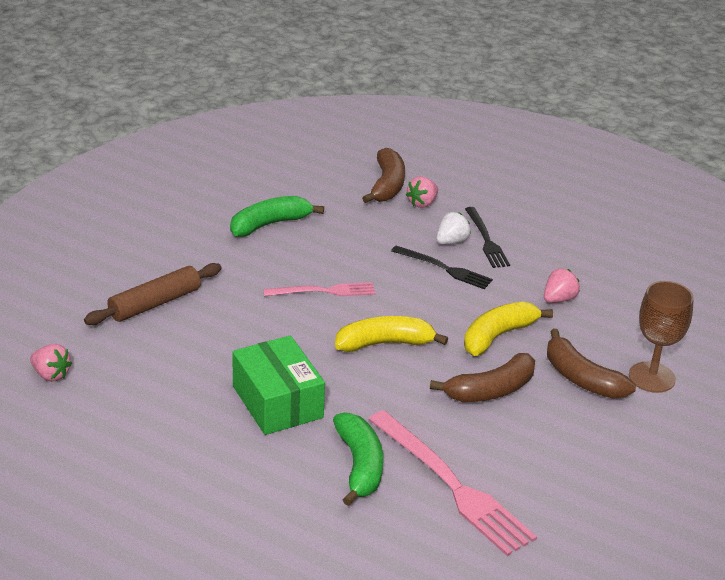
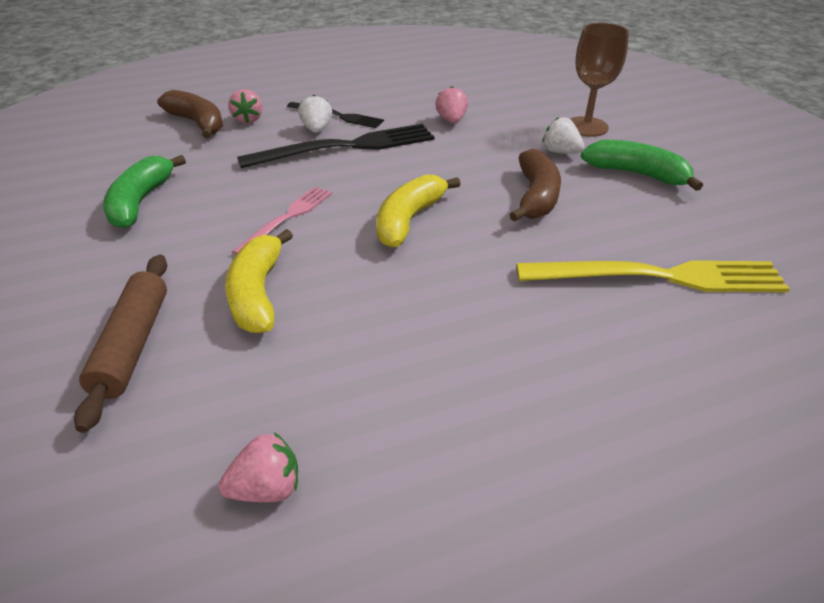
camera: 50 degrees left, 5 degrees up
(51, 375) = (121, 541): pink strawberry -> pink strawberry (267, 488)
(277, 402) = (425, 331): green box -> none
(359, 465) = (585, 322): green banana -> green banana (637, 174)
(444, 268) = (346, 147): black fork -> black fork, size x1.72
(452, 485) = (659, 277): pink fork -> yellow fork
(498, 336) = (466, 162): yellow banana -> yellow banana (257, 293)
(581, 378) = (560, 152): brown banana -> white strawberry

